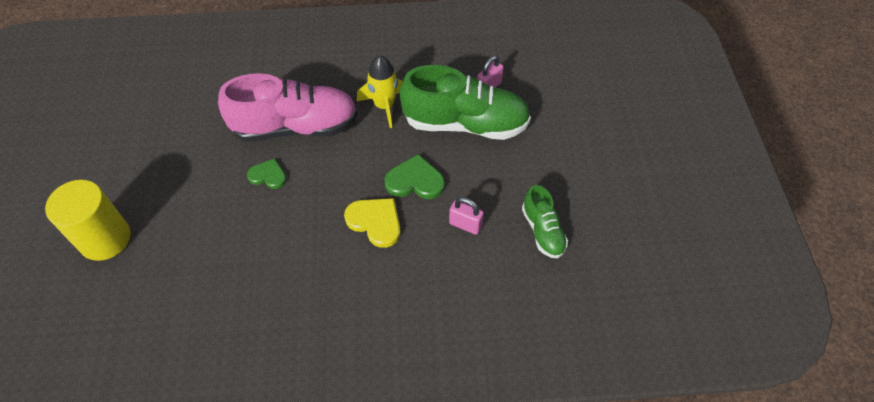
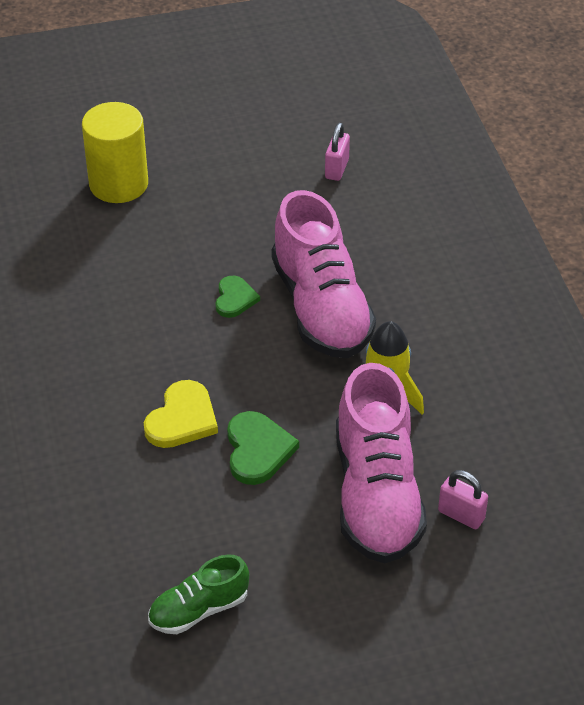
camera: 80 degrees right, 10 degrees down
(465, 124) = (376, 494): green shoe -> pink shoe
(465, 225) = (194, 516): pink padlock -> pink padlock (337, 169)

